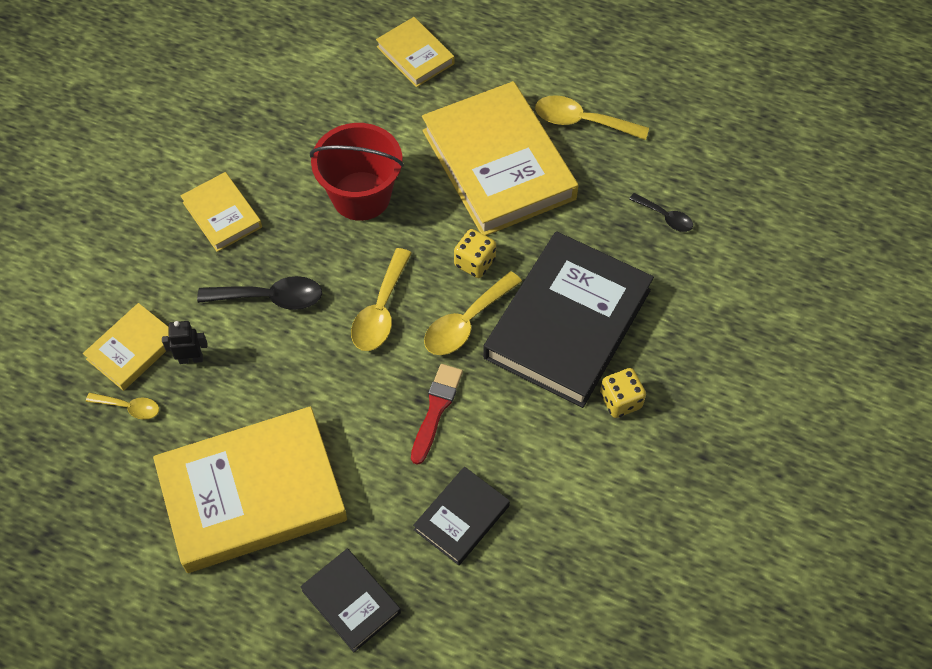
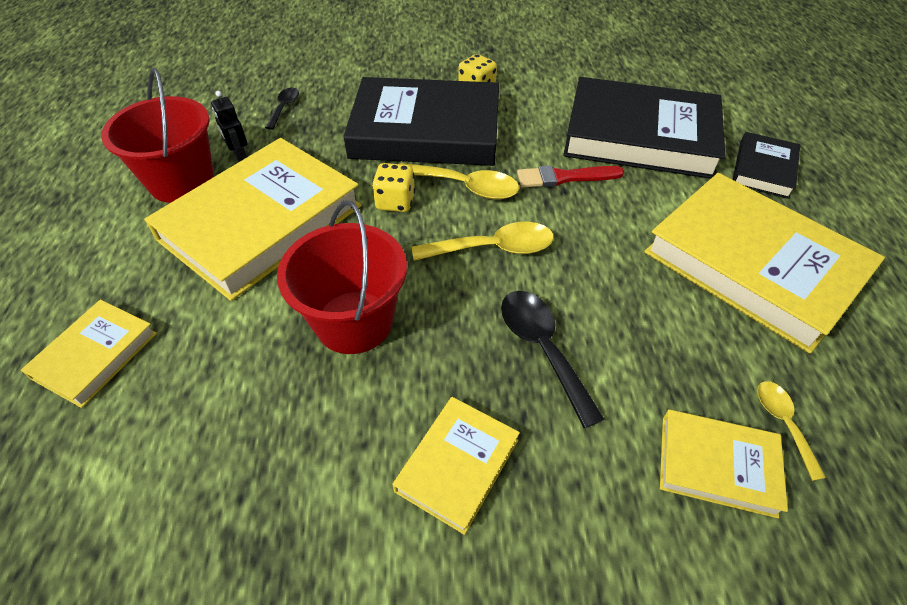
camera: 115 degrees left, 10 degrees down
(191, 358) = (674, 390): black robot -> black robot (240, 157)
(462, 518) = (640, 135): black book -> black book, size x2.04
(581, 121) = (182, 181): yellow spoon -> red bucket

